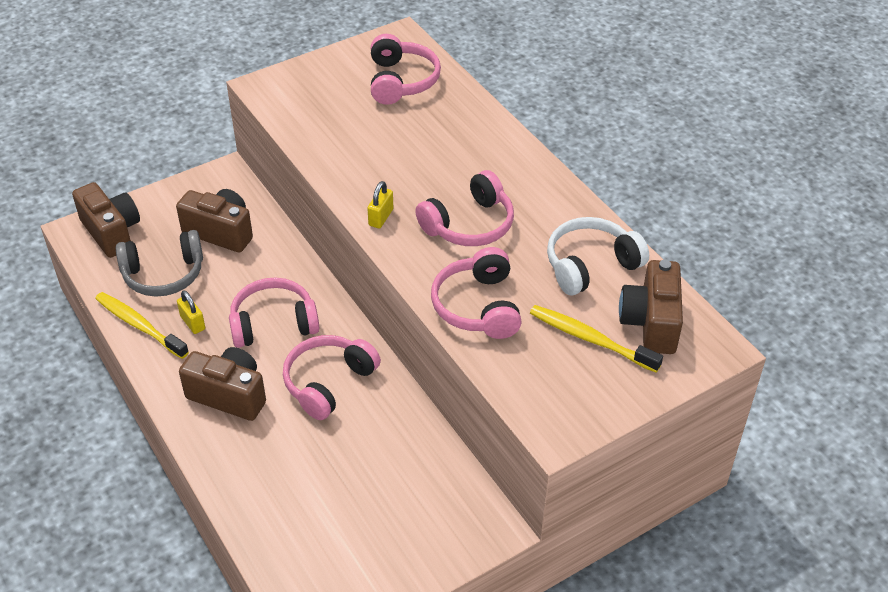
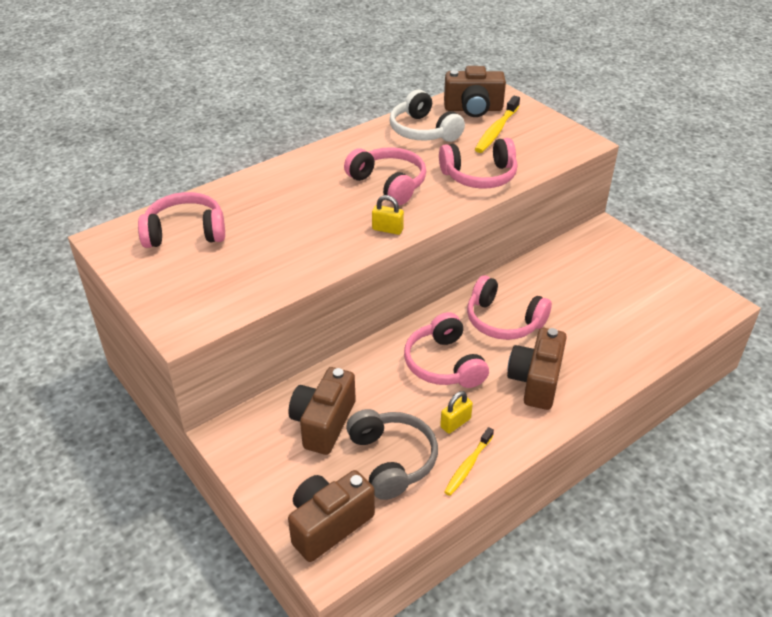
camera: 95 degrees left, 5 degrees down
(139, 325) = (468, 466): yellow toothbrush -> yellow toothbrush, size x0.66

